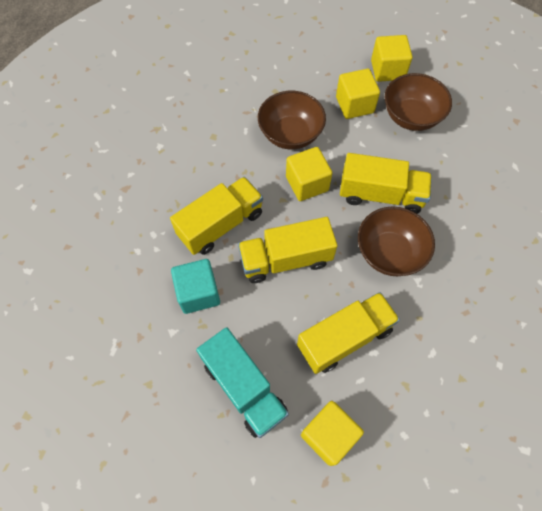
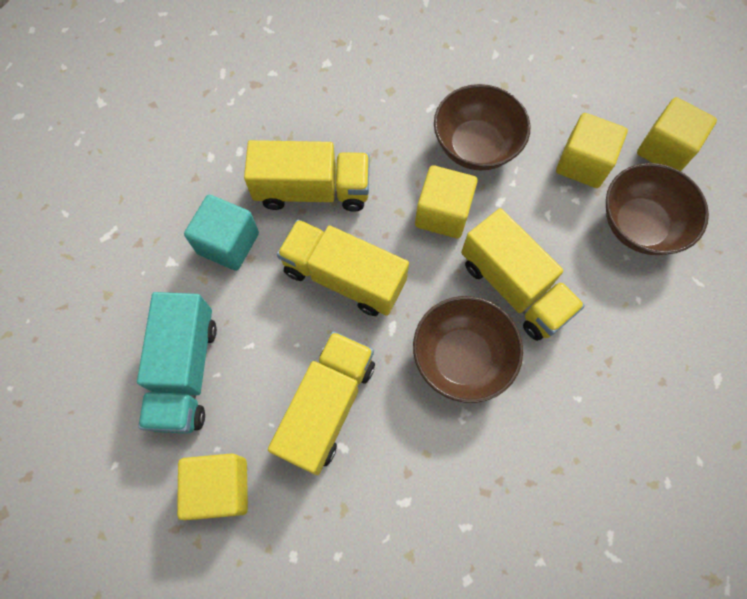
camera: 40 degrees right, 5 degrees up
(344, 338) = (327, 407): yellow truck -> yellow truck turned 75 degrees counterclockwise

